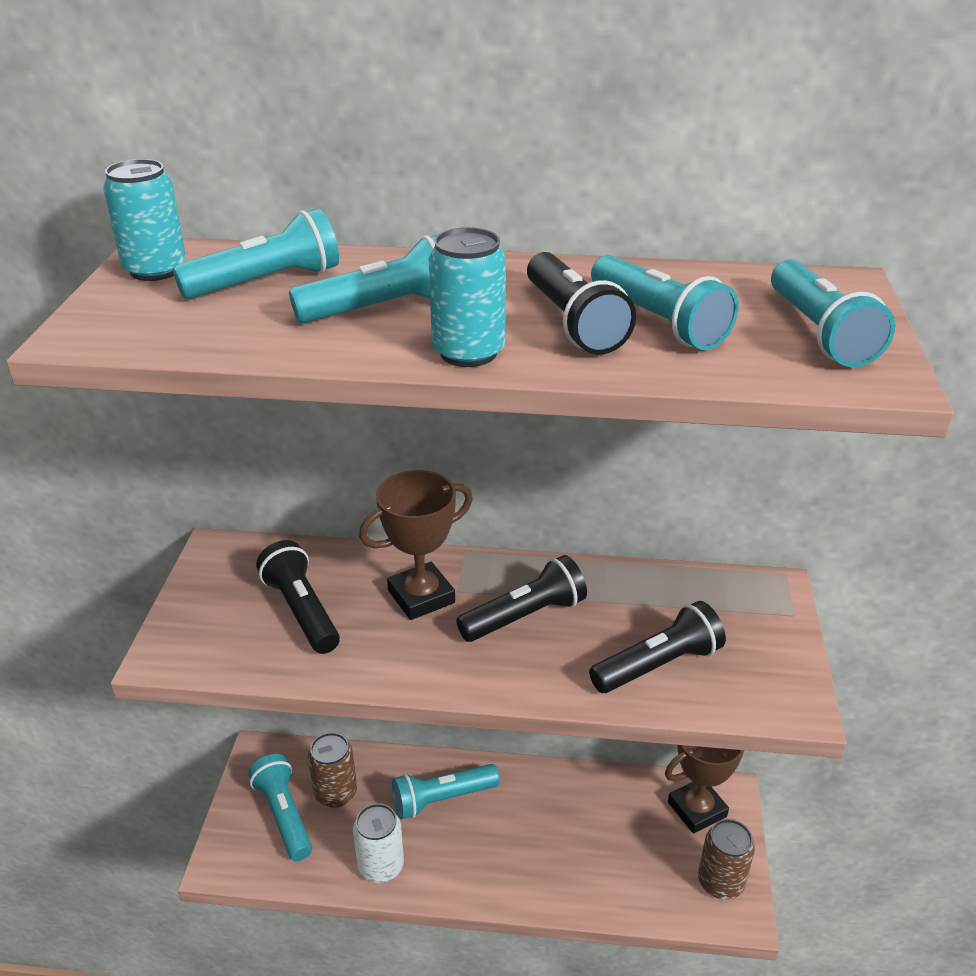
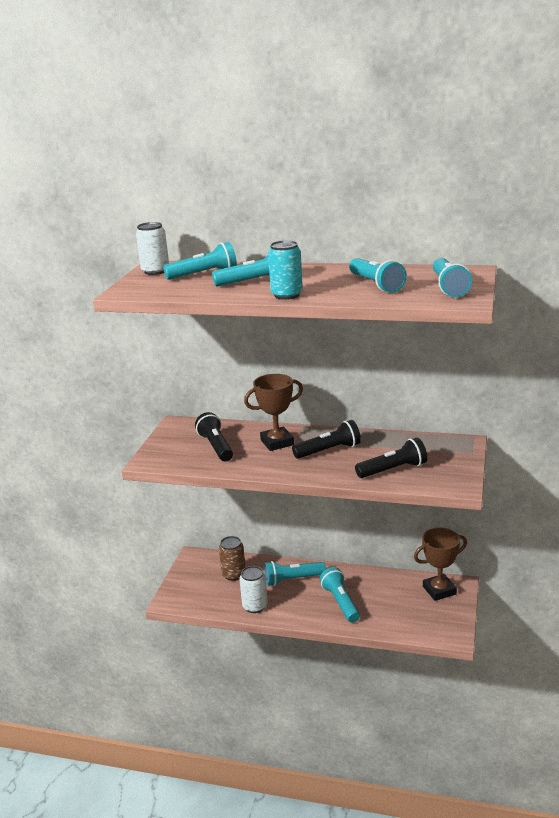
camera: 10 degrees right, 10 degrees down
(155, 270) = (155, 271): turquoise can -> white can
(284, 815) = (204, 583): turquoise flashlight -> turquoise flashlight (340, 602)
(573, 322) = (337, 285): black flashlight -> none
(720, 882) = (446, 622): brown can -> none

